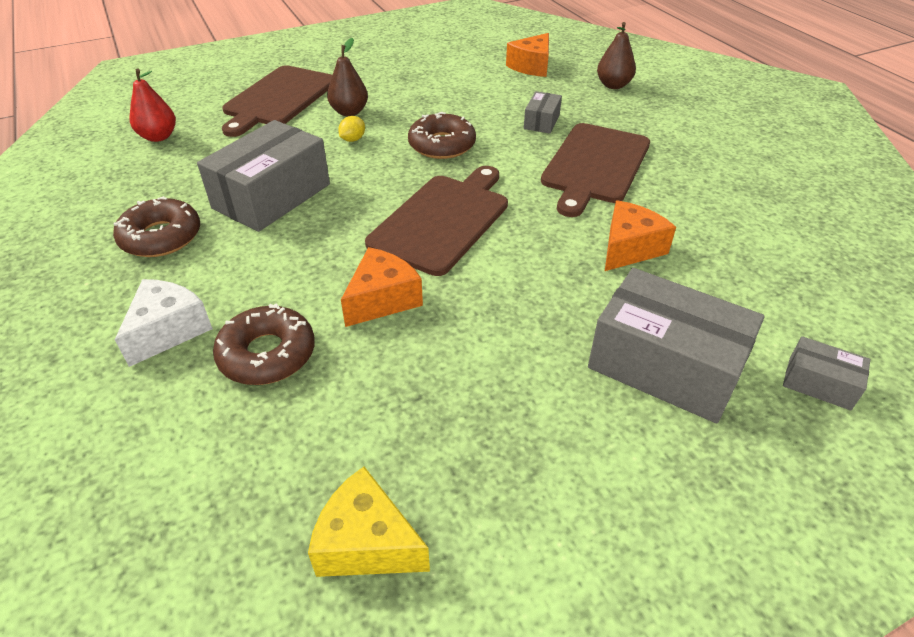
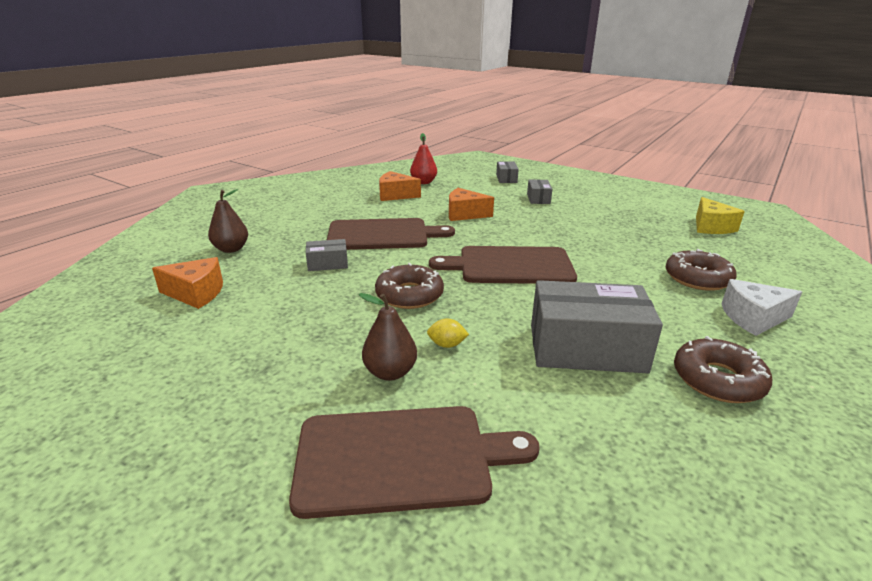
camera: 120 degrees left, 15 degrees down
(158, 137) = (620, 529): red pear -> red pear (423, 182)
(382, 299) = (606, 262): orange cheese -> orange cheese (395, 195)
(665, 366) = (538, 199): grey box -> grey box, size x0.48

